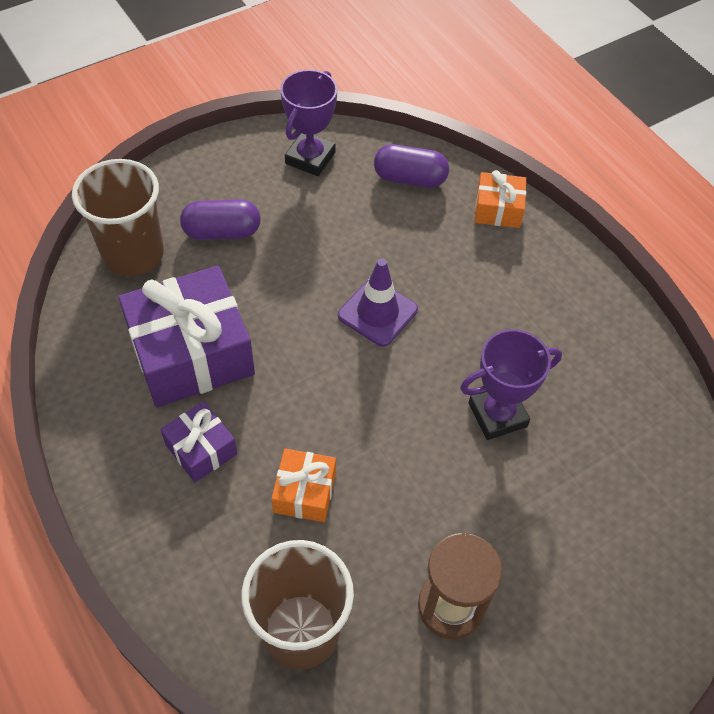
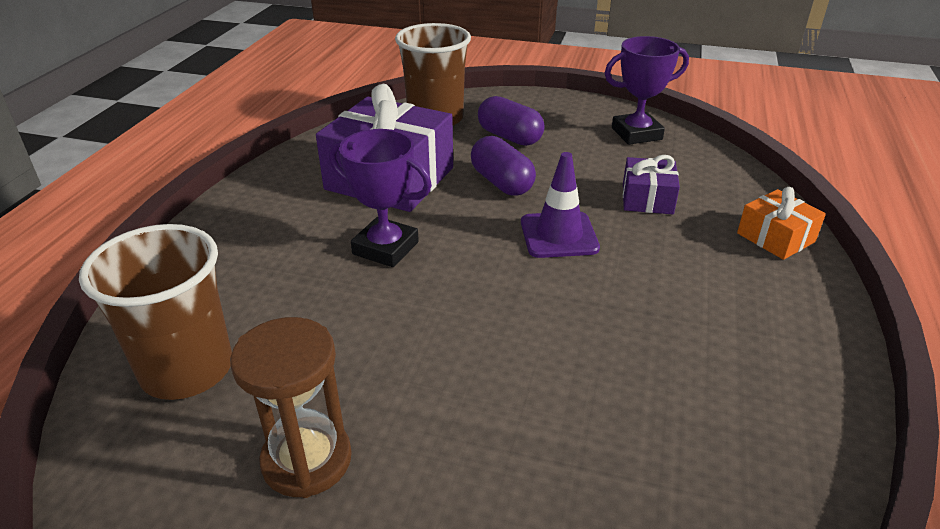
camera: 50 degrees right, 20 degrees down
(201, 449) = (312, 225): purple gift -> purple gift (647, 199)
(304, 492) = (332, 294): orange gift -> none
(410, 178) = (709, 180): purple capsule -> purple capsule (501, 182)
(497, 415) = (567, 364): purple trophy -> purple trophy (385, 248)

